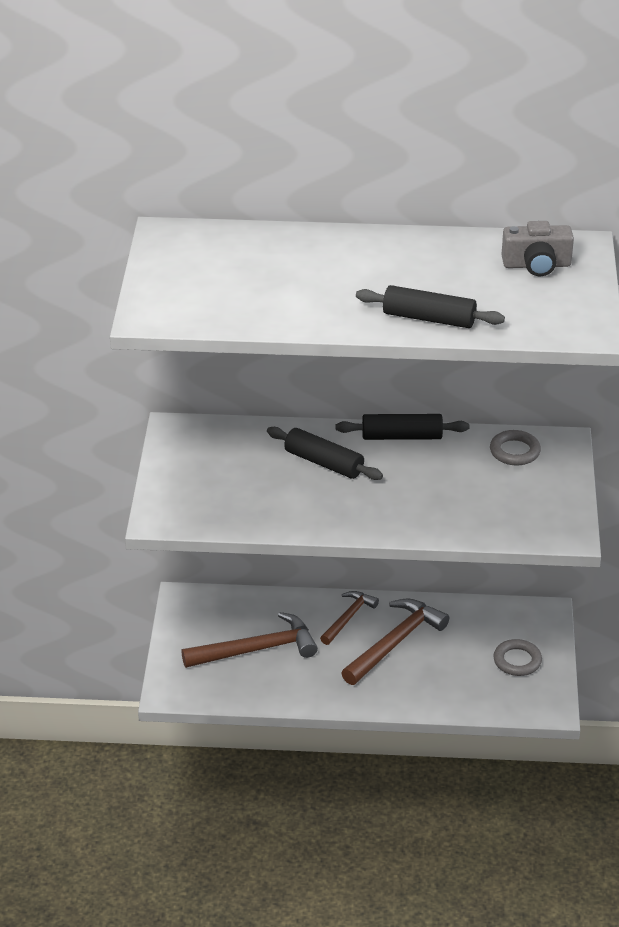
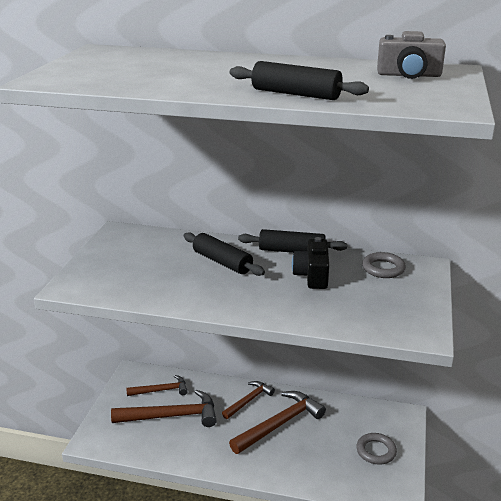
camera: 10 degrees right, 10 degrees down
(230, 618) = (161, 390): none -> brown hammer
(435, 470) = (312, 275): none -> black camera

